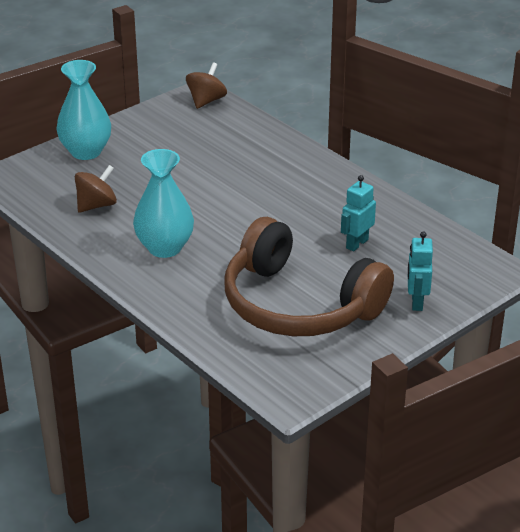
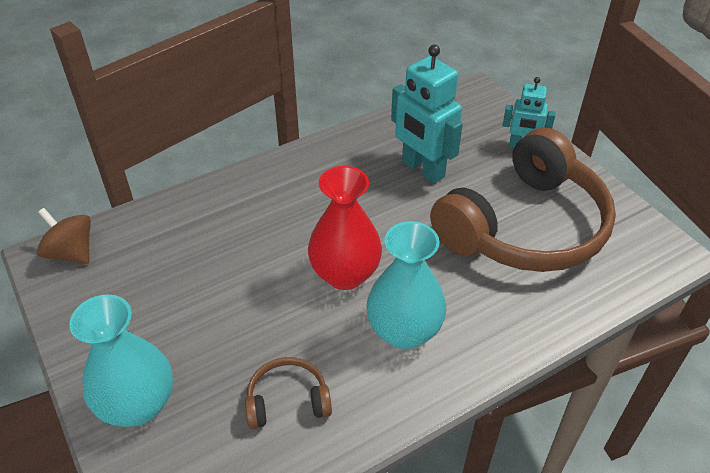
camera: 80 degrees left, 10 degrees up
(96, 205) = (287, 401): brown spinning top -> brown headphones
(215, 216) = (345, 274): none -> red vase
(356, 244) = (422, 169): turquoise robot -> turquoise robot, size x1.67

